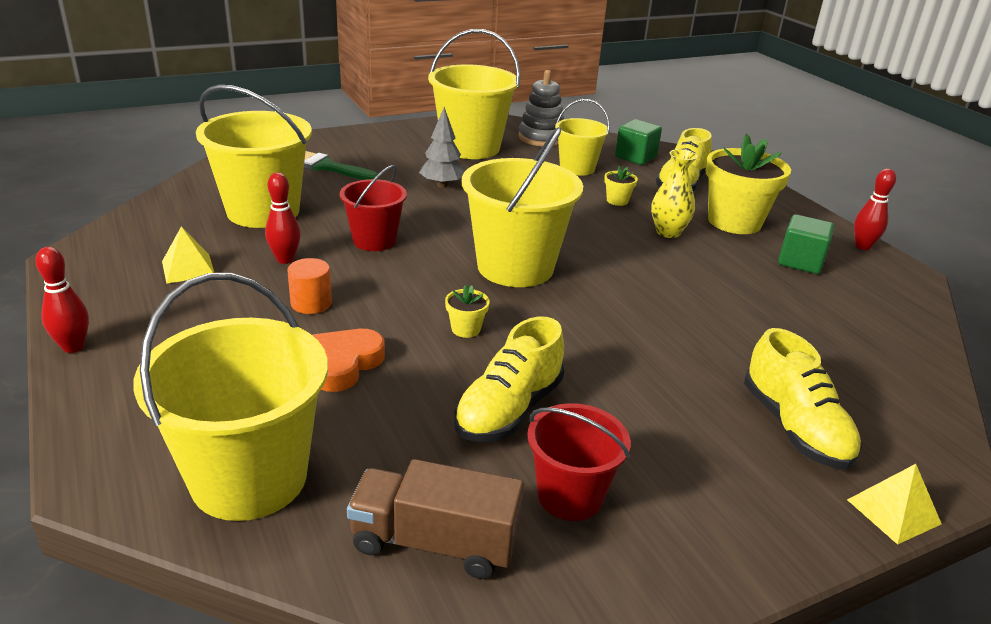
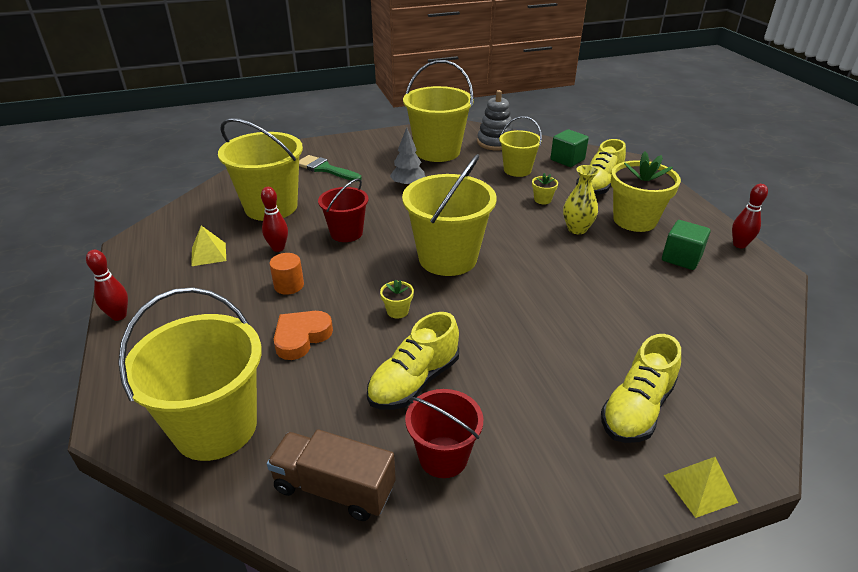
camera: 10 degrees right, 5 degrees up
(794, 427) = (637, 408): yellow shoe -> yellow shoe turned 45 degrees clockwise

